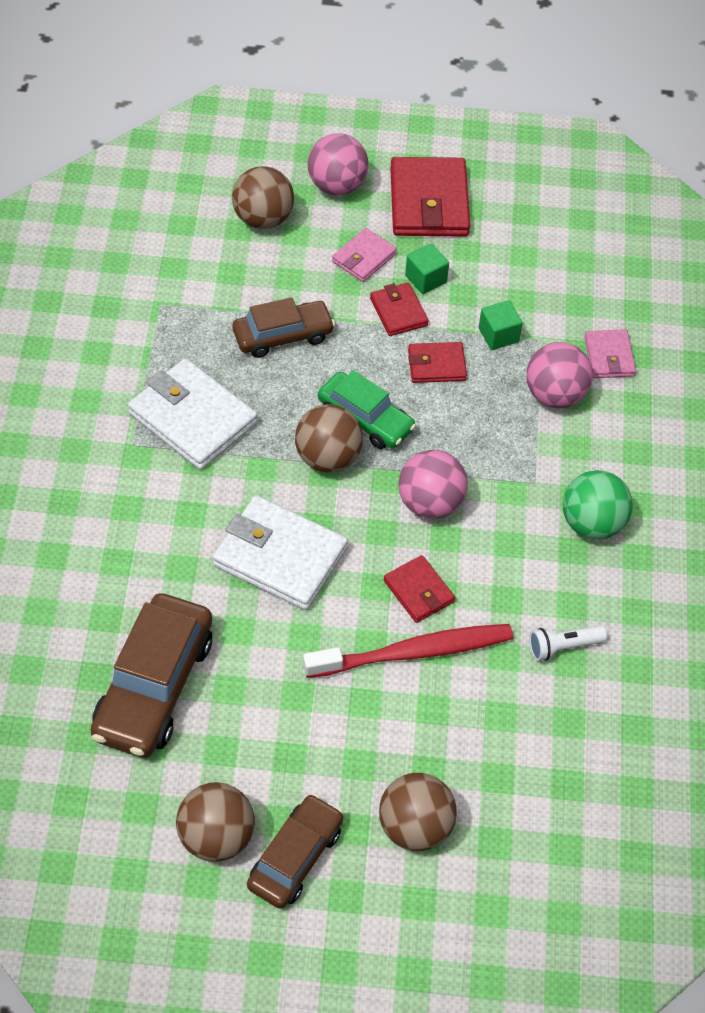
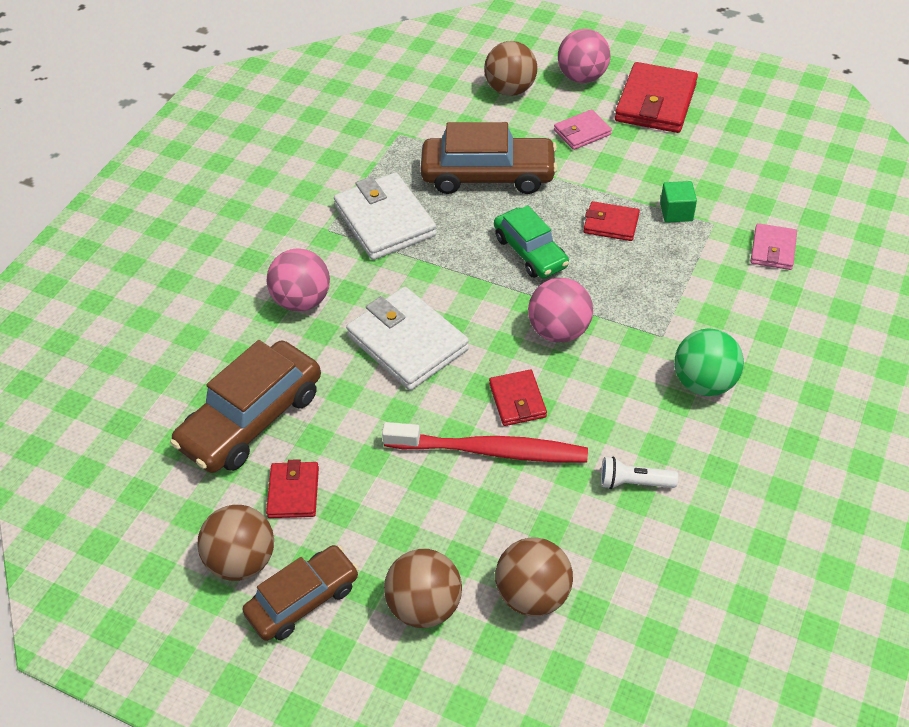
camera: 25 degrees right, 5 degrees down
(283, 336) = (488, 176): brown car -> brown car, size x1.55
(328, 458) = (484, 275): brown ball -> brown ball (533, 594)
(398, 312) = (594, 177): red wallet -> red wallet (293, 492)
(426, 279) = (629, 158): green cube -> none
(555, 395) = (709, 269): pink ball -> pink ball (302, 301)

